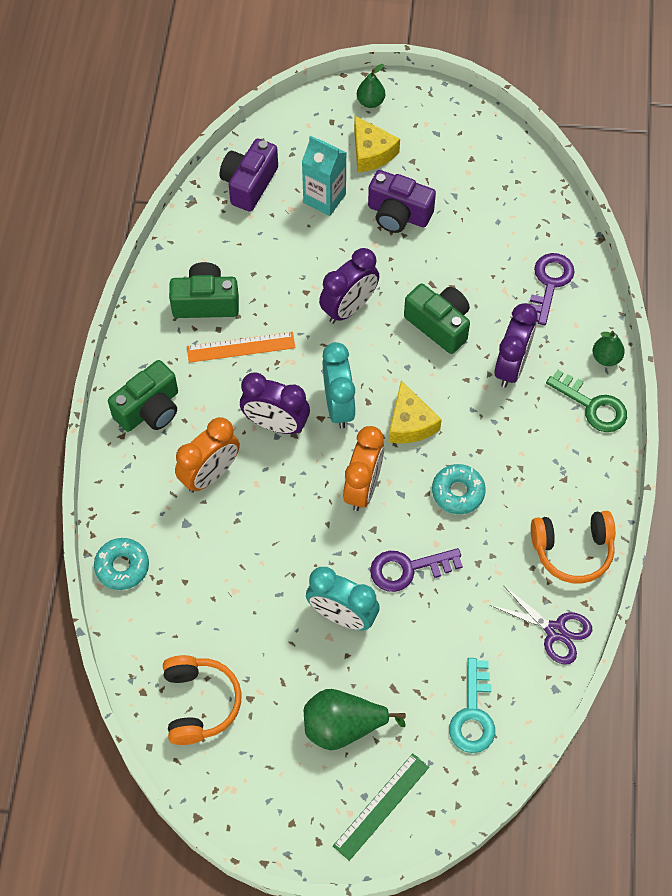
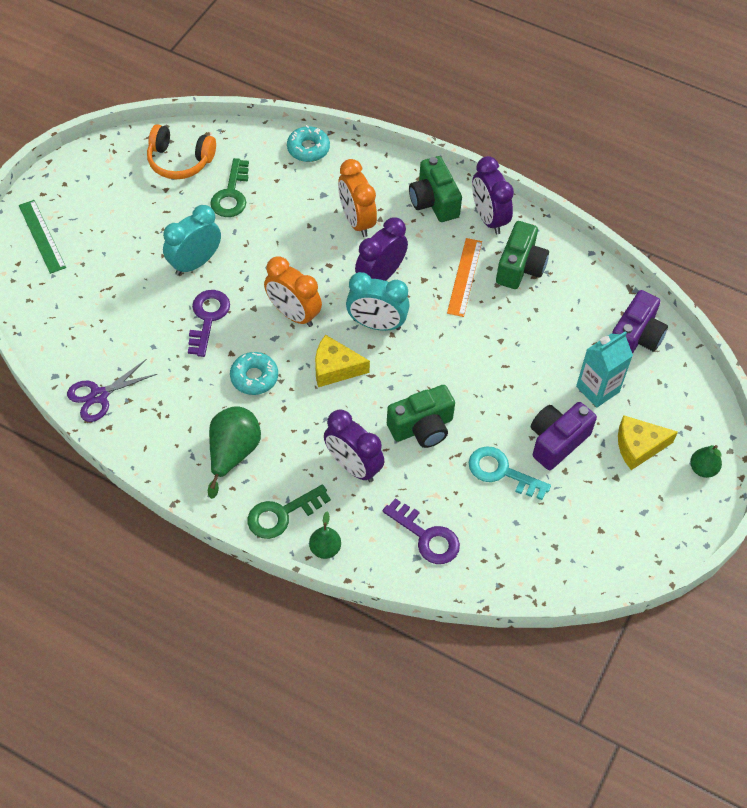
camera: 110 degrees right, 5 degrees down
(226, 621) = (231, 194): none -> green key
(249, 184) = (635, 337): purple camera -> purple camera turned 75 degrees clockwise
(343, 726) = (111, 234): green pear -> green pear (233, 453)
(349, 308) = (469, 366): purple clock -> purple clock (488, 218)
(473, 714) = (70, 315): turquoise key -> turquoise key (502, 472)
(572, 550) = (158, 438): orange headphones -> none

